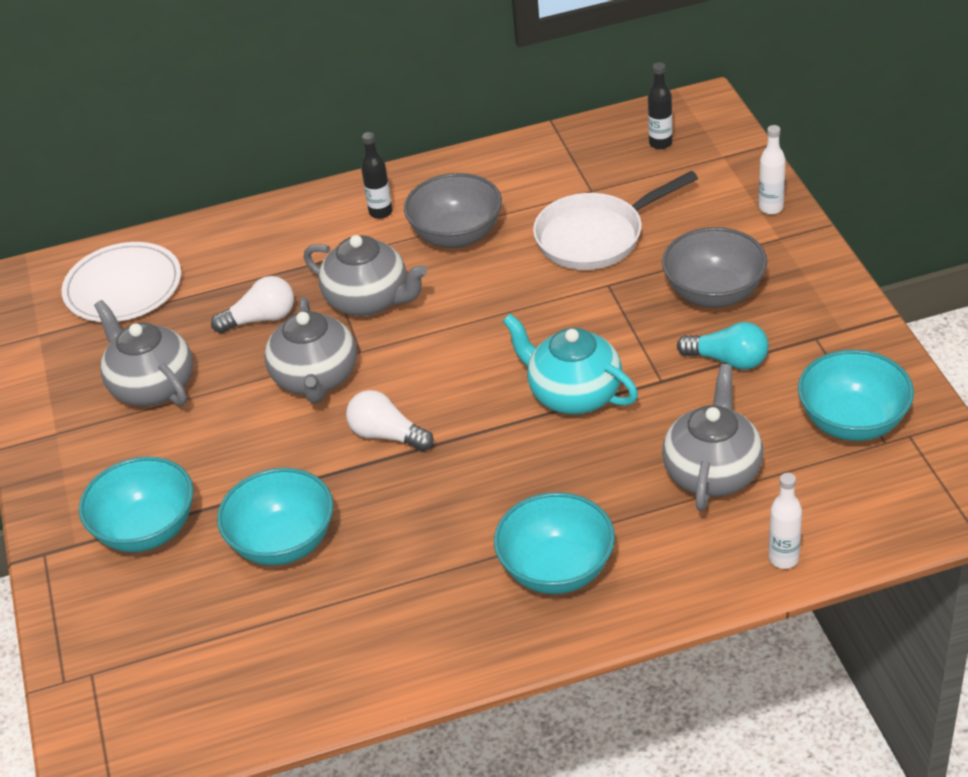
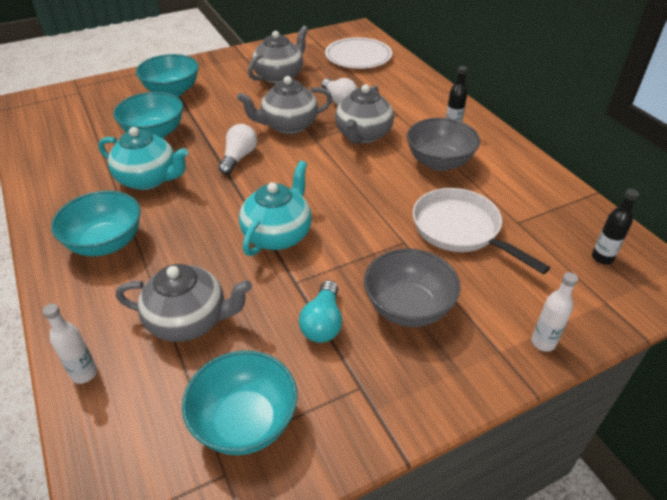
camera: 75 degrees right, 0 degrees up
(415, 537) = (149, 179): none -> turquoise teapot

